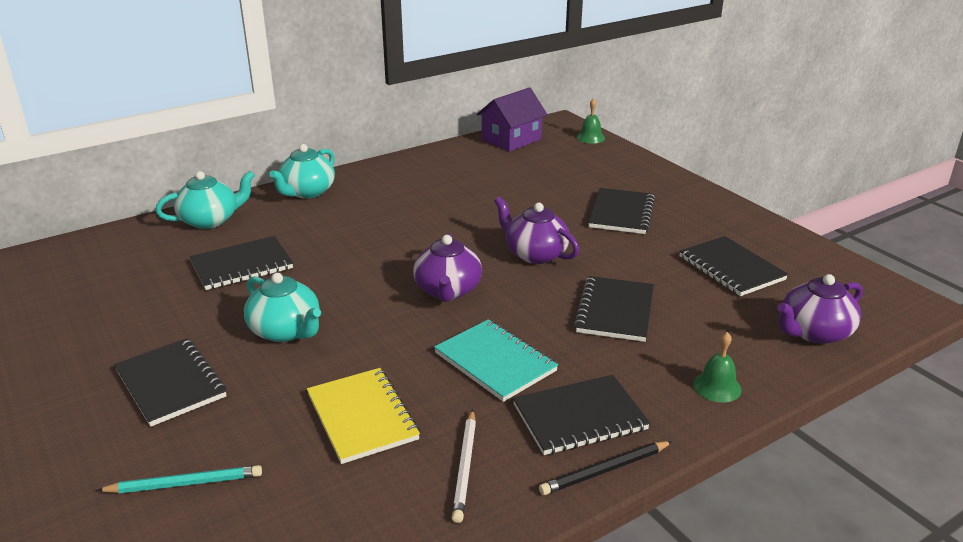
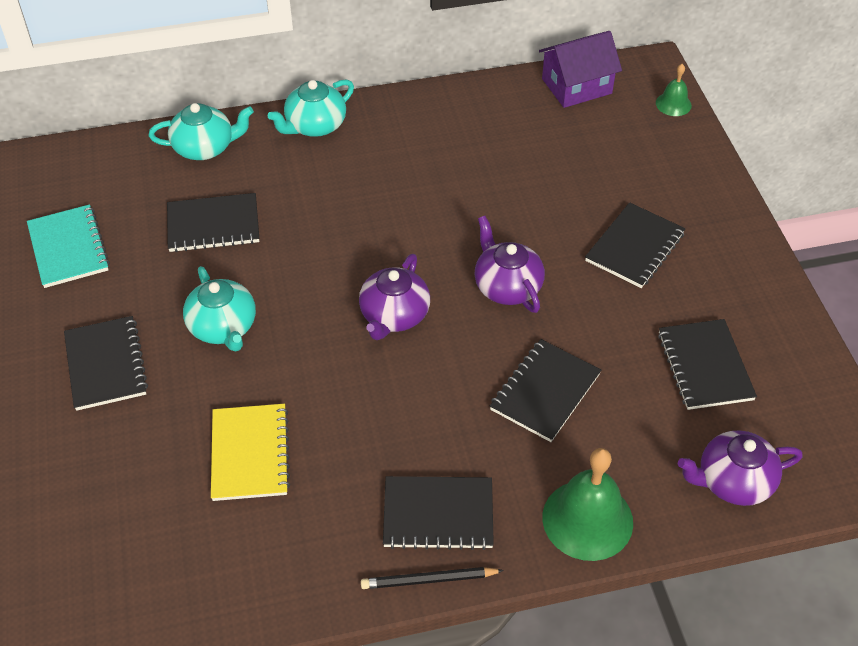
camera: 20 degrees right, 20 degrees up
(184, 484) = (85, 480): turquoise pencil -> none
(465, 467) = (312, 537): white pencil -> none
(495, 362) = (395, 424): turquoise notebook -> turquoise notebook (68, 248)
(717, 387) = (587, 519): green bell -> green bell, size x1.91

